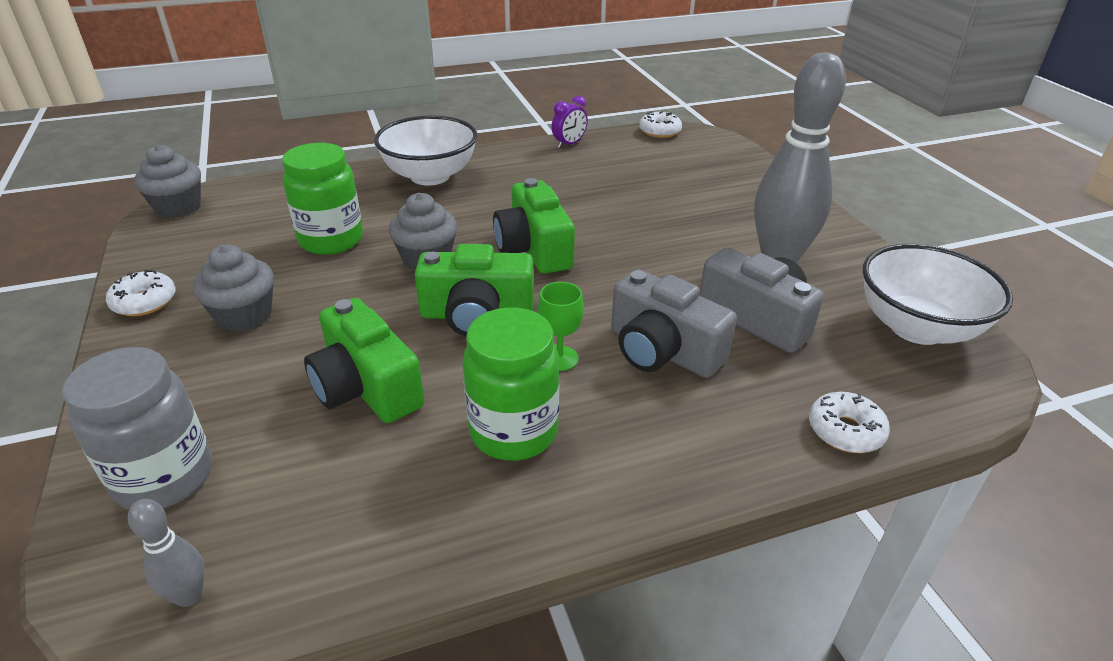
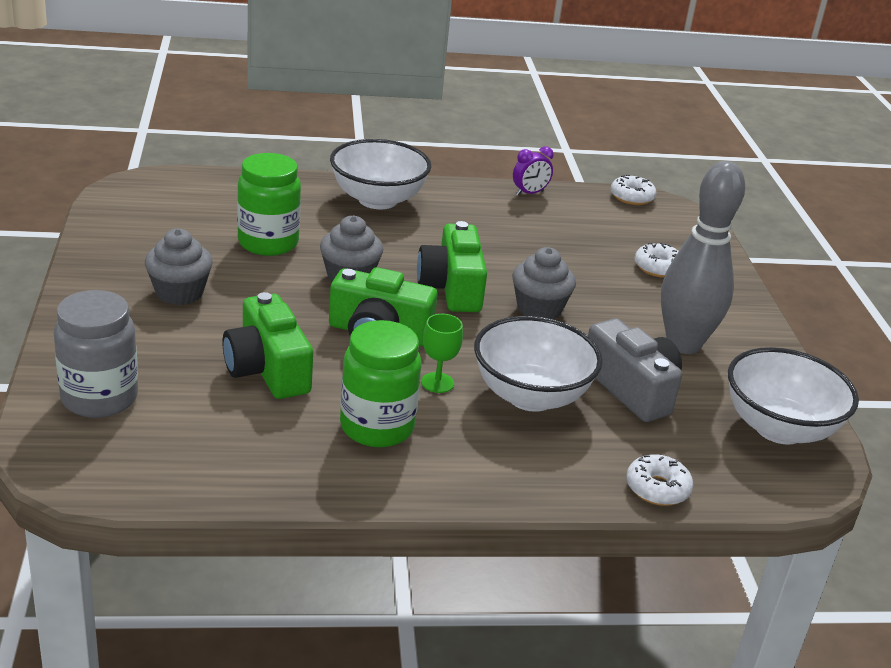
camera: 10 degrees right, 5 degrees down
(144, 302) = (98, 264): white donut -> white donut (658, 268)
(178, 207) = (137, 185): grey cupcake -> grey cupcake (539, 309)
(189, 596) = (108, 475): grey bowling pin -> none
(662, 350) = (530, 396): grey camera -> white bowl

